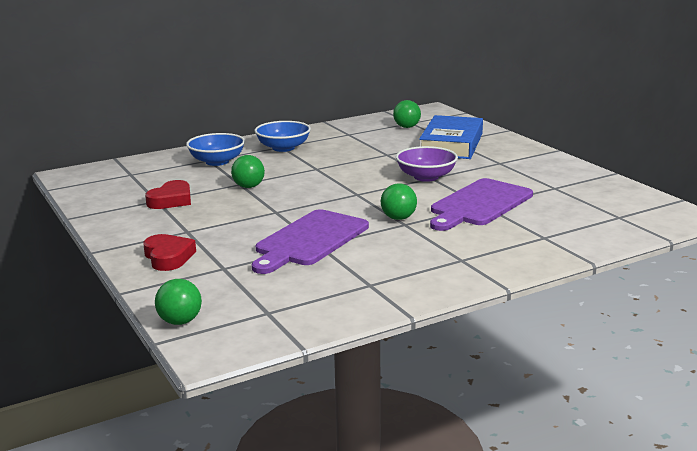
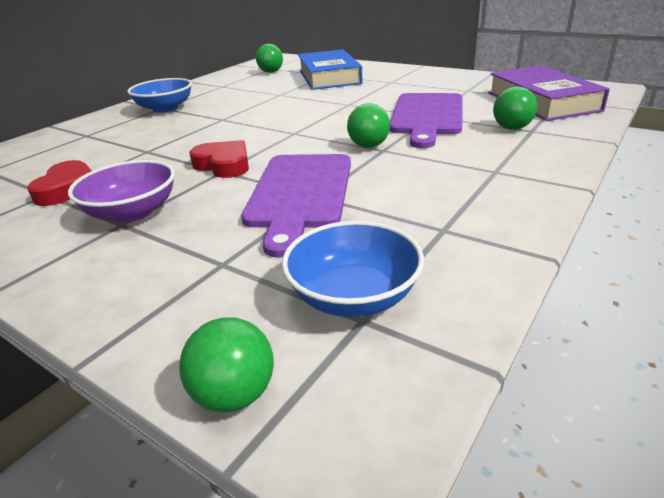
camera: 25 degrees left, 10 degrees up
(168, 257) = (120, 271): red heart -> red heart (223, 165)
(217, 161) = (98, 135): blue bowl -> blue bowl (354, 296)
(249, 186) = (161, 152): green ball -> green ball (512, 128)
(426, 177) = (343, 104): purple bowl -> purple bowl (132, 212)
(601, 214) = (542, 101): none -> purple book

